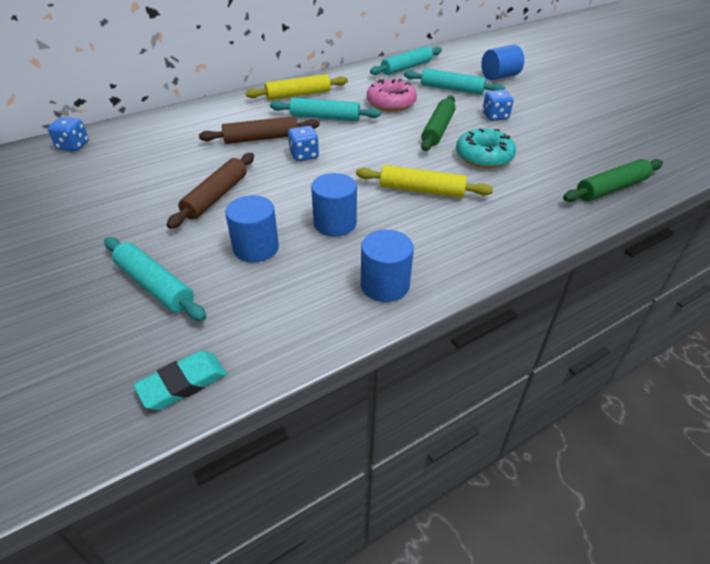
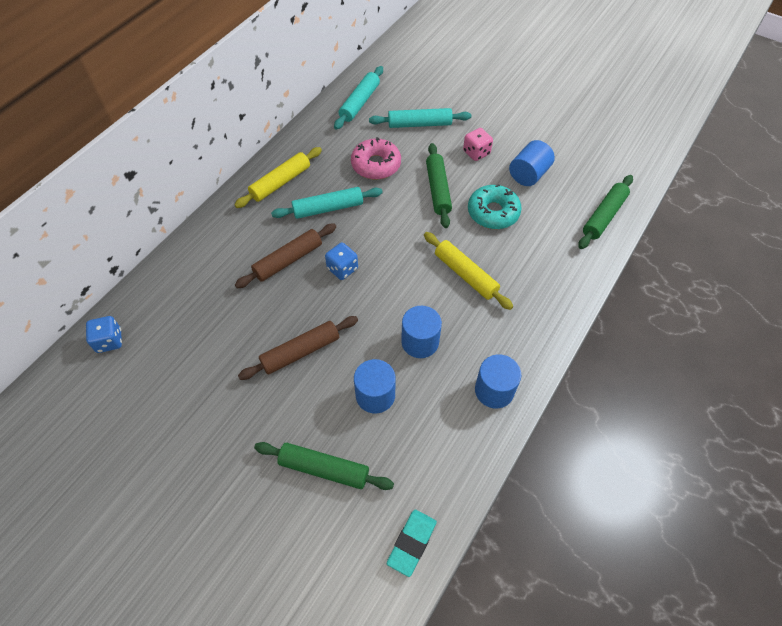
camera: 25 degrees left, 15 degrees up
(155, 285) = (324, 469): turquoise rolling pin -> green rolling pin
(216, 196) = (300, 351): brown rolling pin -> brown rolling pin turned 60 degrees clockwise
(422, 190) = (466, 275): yellow rolling pin -> yellow rolling pin turned 60 degrees clockwise
(495, 116) = (476, 152): blue dice -> pink dice
(499, 76) = (452, 89): blue cylinder -> blue cylinder (528, 174)

